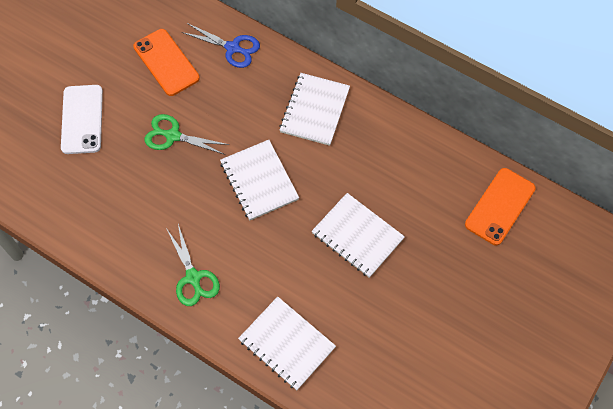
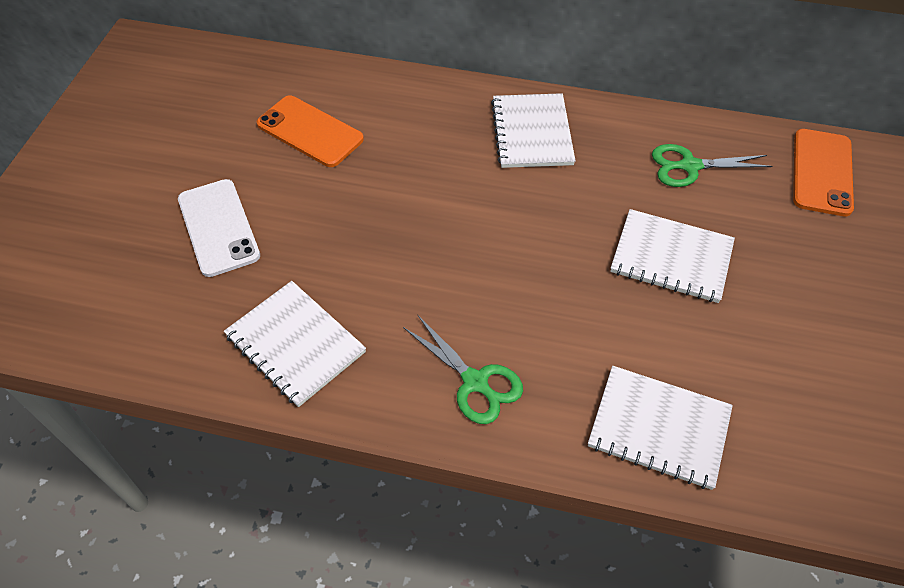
camera: 20 degrees left, 10 degrees down
(172, 136) = (358, 212): green scissors -> green scissors (689, 166)
(233, 48) = (391, 94): blue scissors -> none
(259, 181) = (504, 231): white notebook -> white notebook (295, 344)

